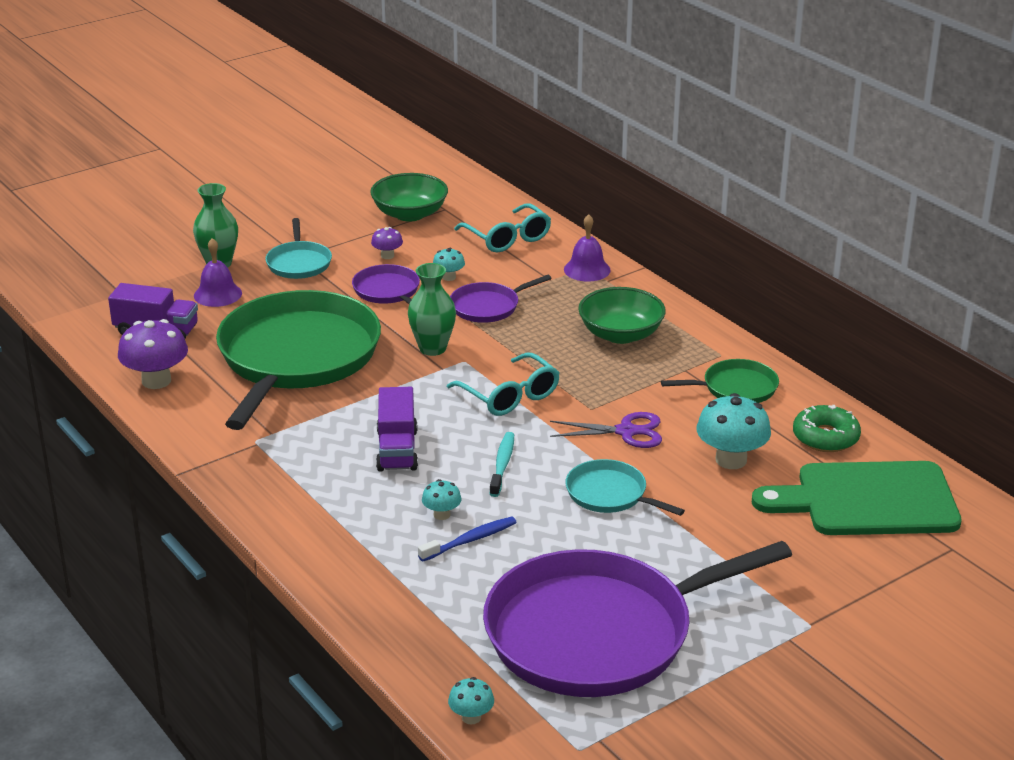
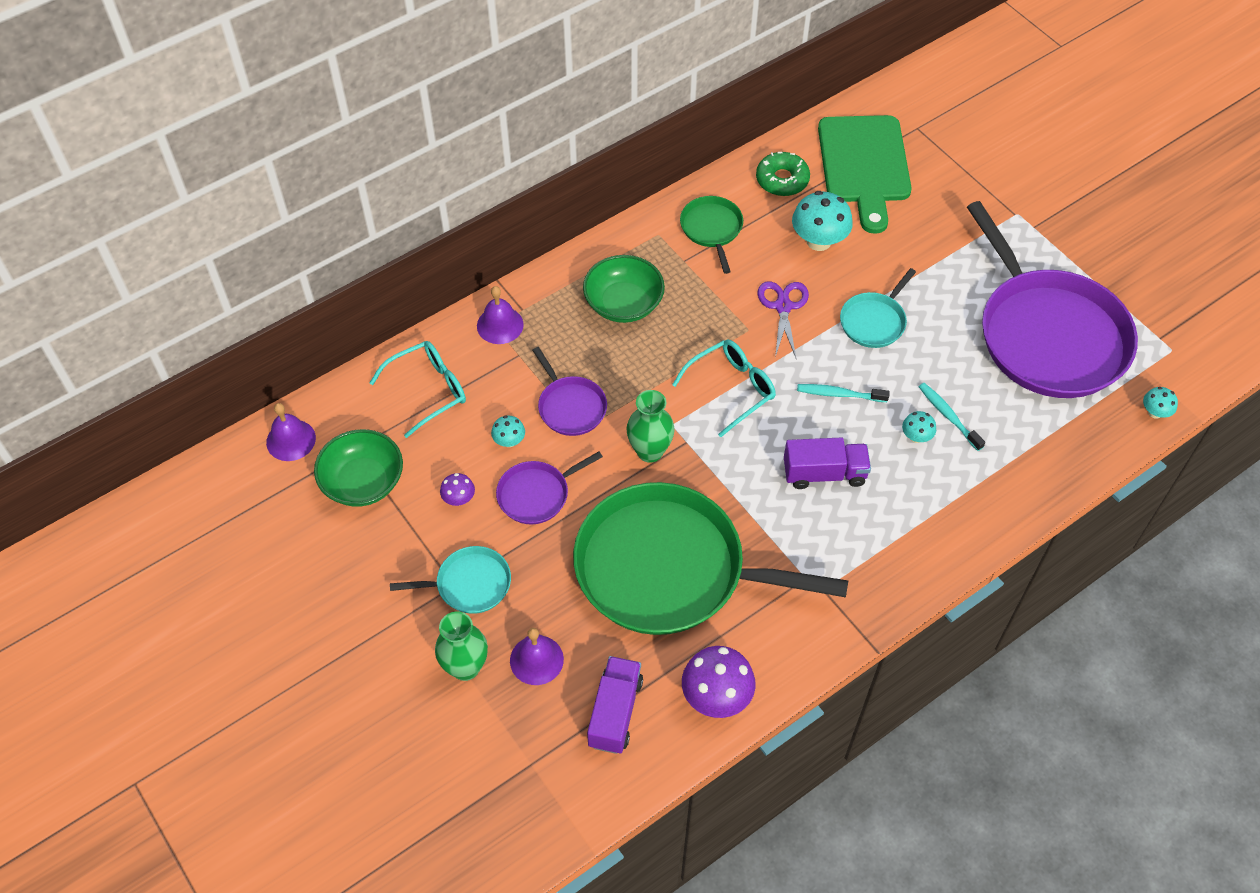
camera: 90 degrees left, 25 degrees up
(455, 183) = (291, 440): none -> purple bell
(470, 540) = (948, 416): blue toothbrush -> turquoise toothbrush

